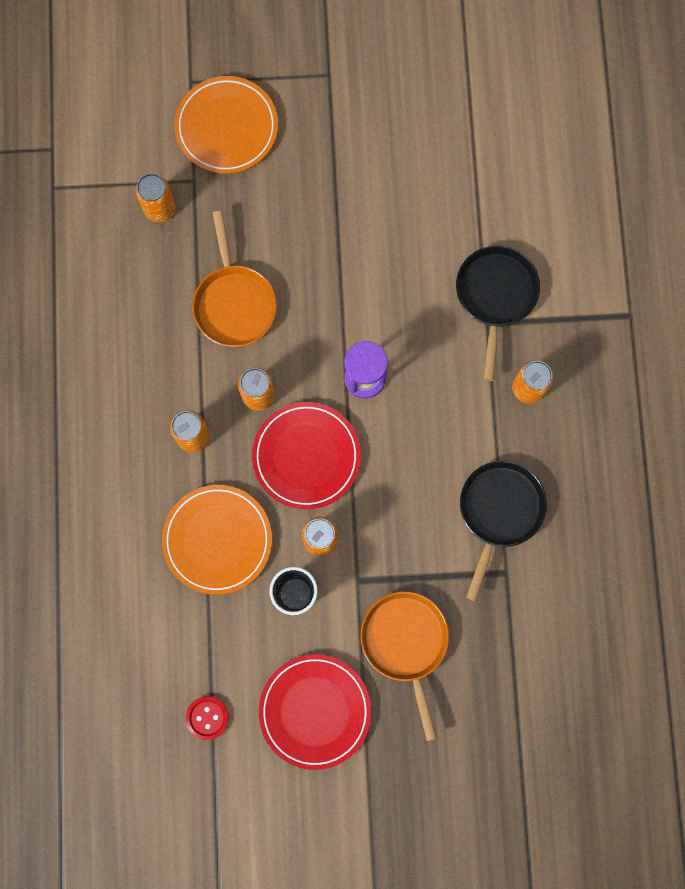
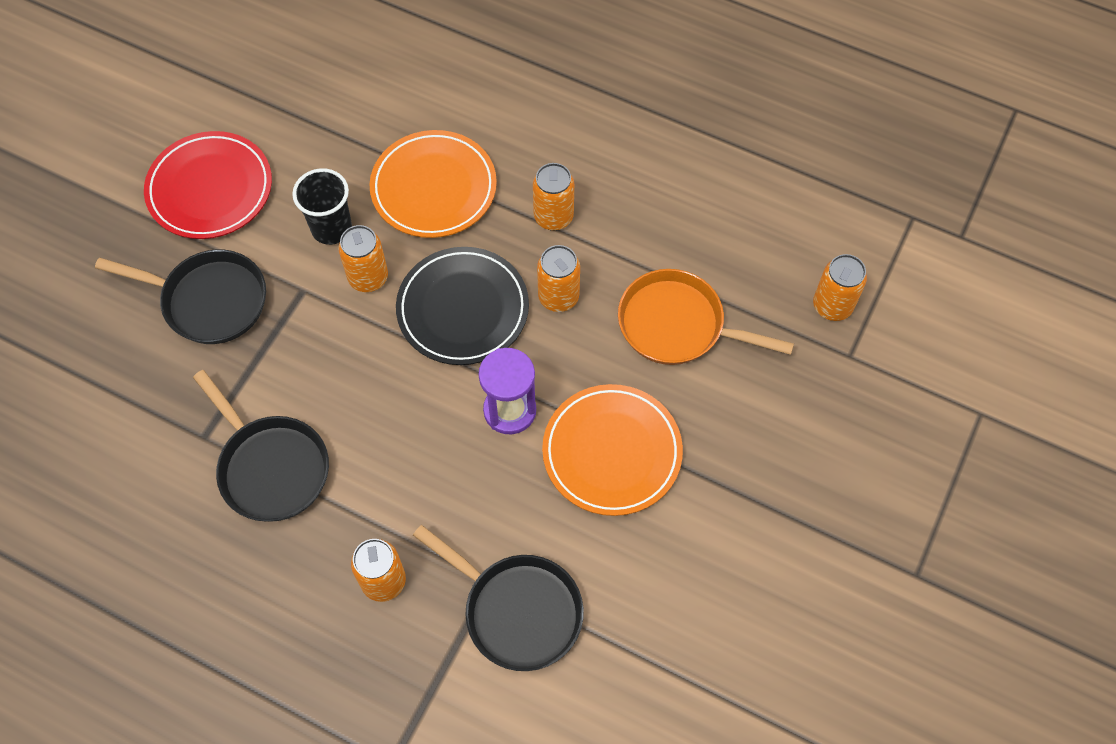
camera: 120 degrees right, 15 degrees down
(207, 717) = (274, 101): red button -> none
(227, 127) = (900, 423): orange plate -> orange plate (612, 452)
(306, 456) = (463, 309): red plate -> black plate
(406, 643) = (209, 300): orange pan -> black pan

